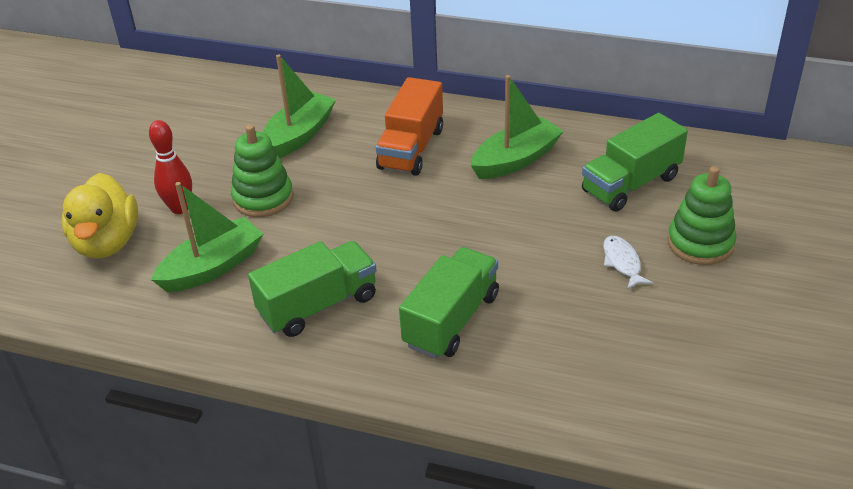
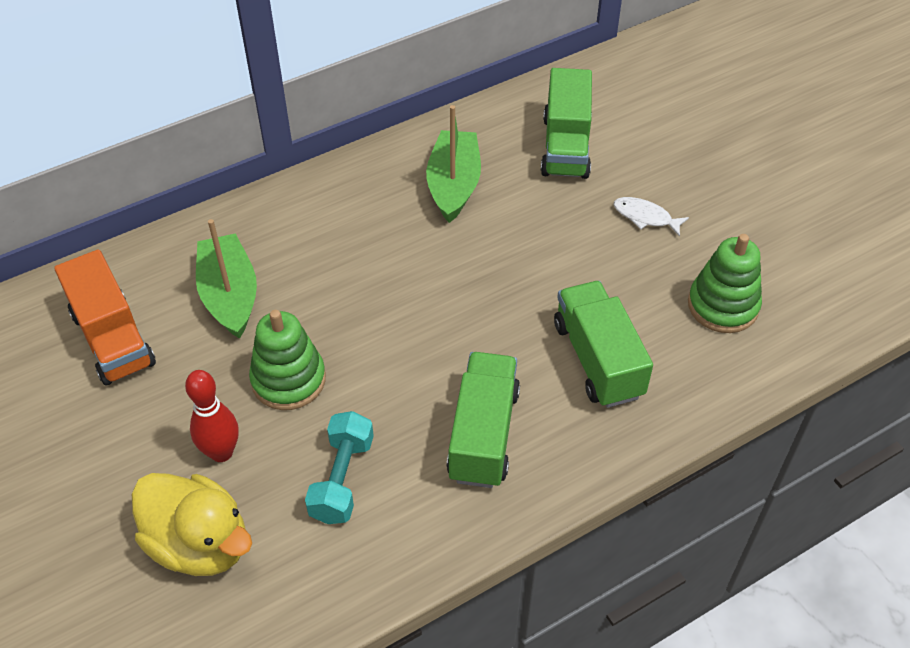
camera: 50 degrees left, 10 degrees up
(213, 267) = (342, 479): green boat -> turquoise dumbbell
(411, 148) = (353, 235): orange truck -> orange truck (113, 339)
(700, 243) = (672, 162): green stacking toy -> green stacking toy (723, 306)

